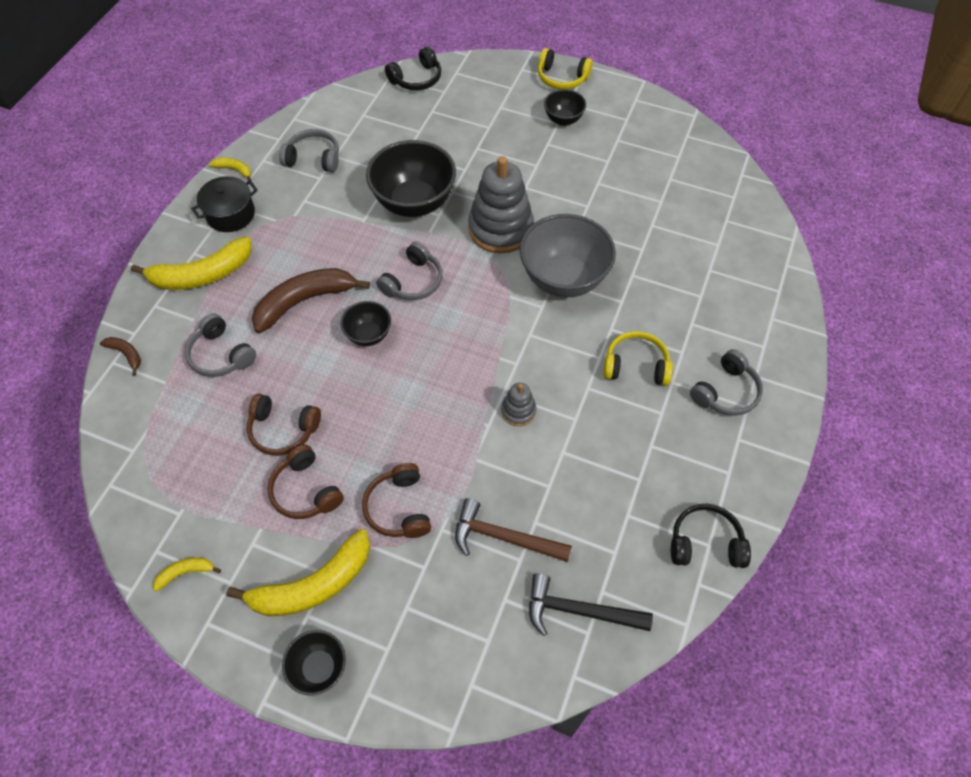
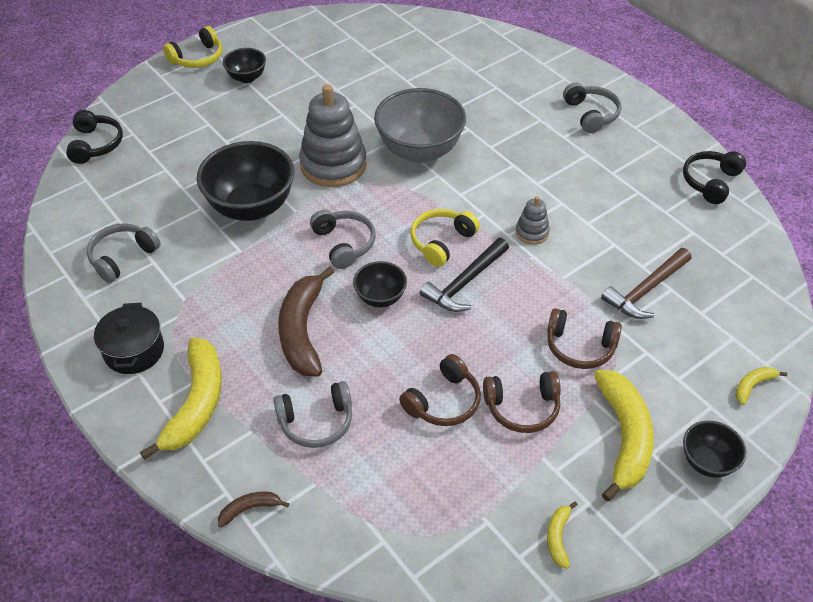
camera: 60 degrees left, 10 degrees down
(234, 170) = (73, 326): yellow banana -> yellow banana (753, 385)
(579, 611) = (732, 273): black hammer -> black hammer (465, 283)
(636, 366) = (535, 148): yellow headphones -> yellow headphones (441, 242)

